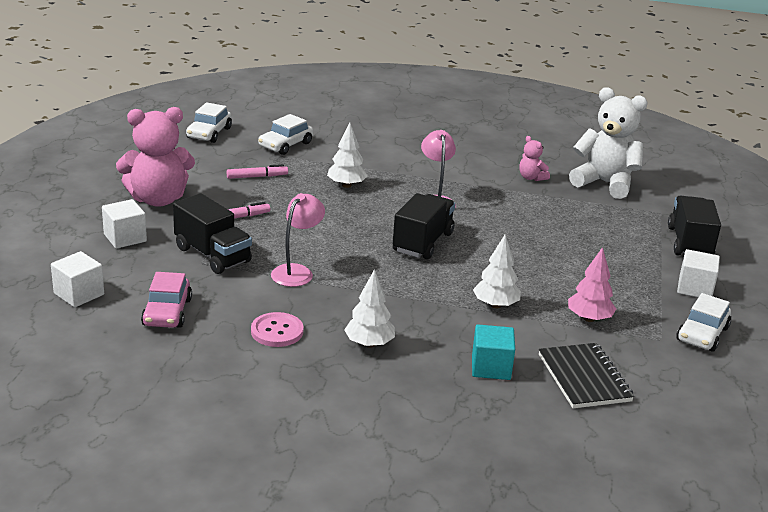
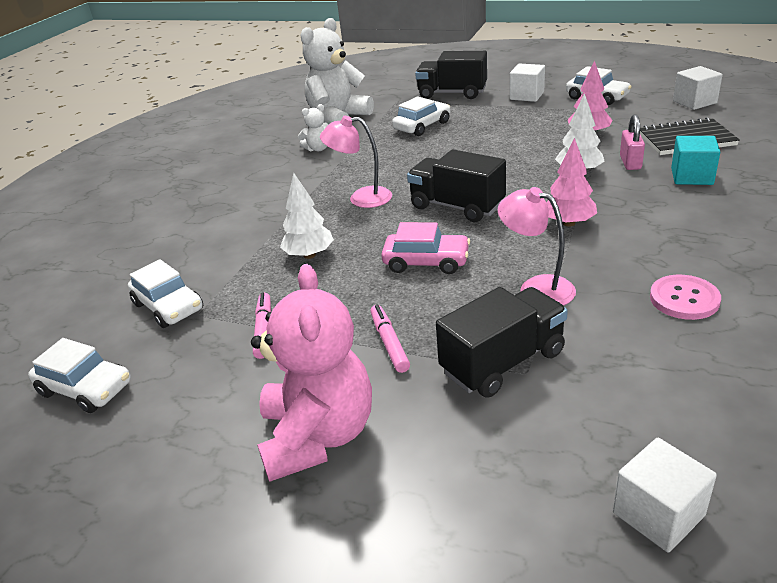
camera: 75 degrees left, 5 degrees up
(125, 238) = (454, 468): white cube -> white cube (694, 102)
(167, 312) = (676, 399): pink car -> pink car (426, 262)
(369, 344) = (682, 238): white tree -> none
(394, 292) = (569, 223): none -> pink tree
(519, 336) = (630, 163): none -> pink padlock
(531, 178) = (318, 149): pink teddy bear -> white teddy bear
(593, 226) = (422, 126): none -> white car

